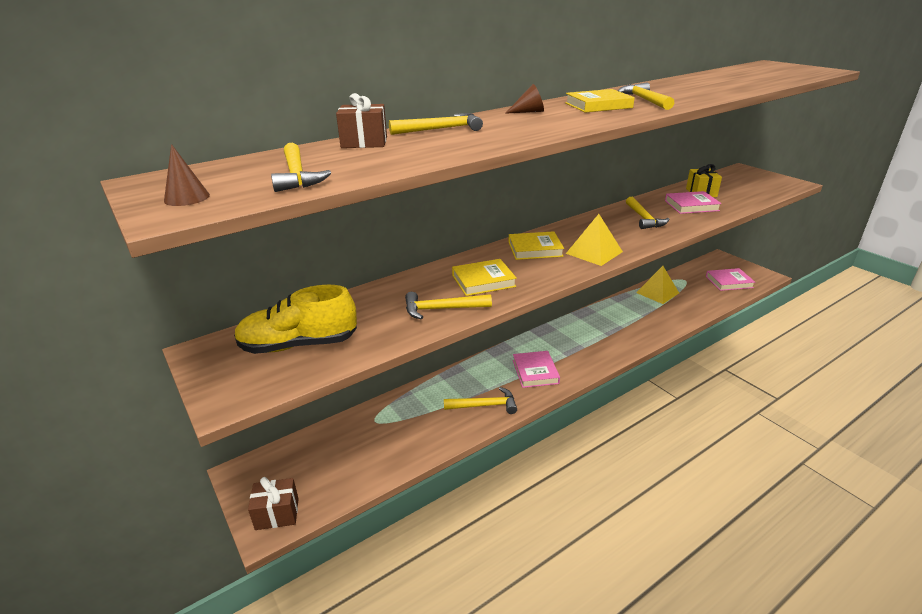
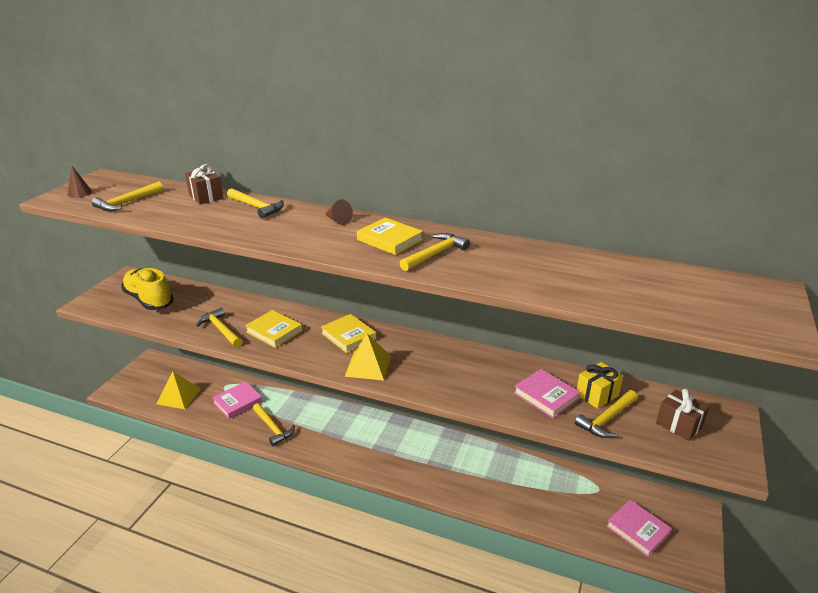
camera: 55 degrees right, 0 degrees up
(277, 514) = (126, 389): brown gift -> brown gift (679, 425)
(535, 372) = (334, 438): pink book -> pink book (238, 402)
(644, 218) = (475, 374): yellow hammer -> yellow hammer (607, 419)
(657, 292) = (545, 475): yellow pyramid -> yellow pyramid (179, 396)

